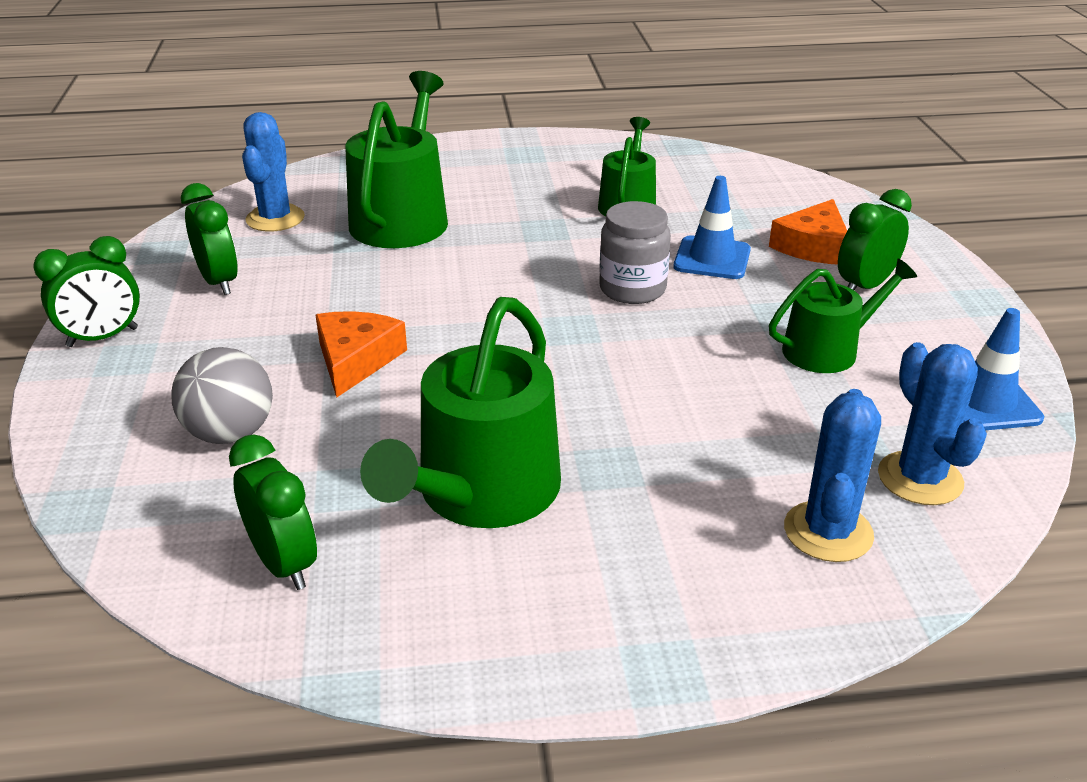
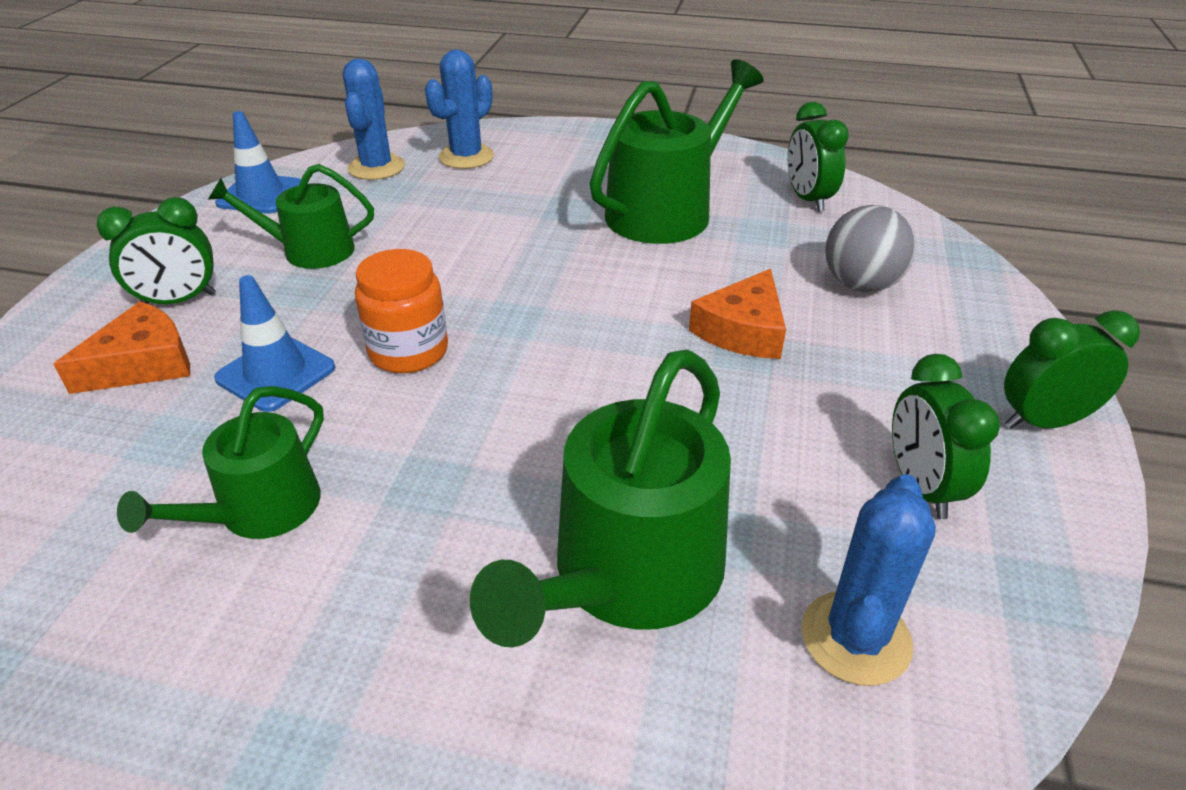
camera: 160 degrees left, 5 degrees up
(632, 289) = (408, 351): grey jar -> orange jar

